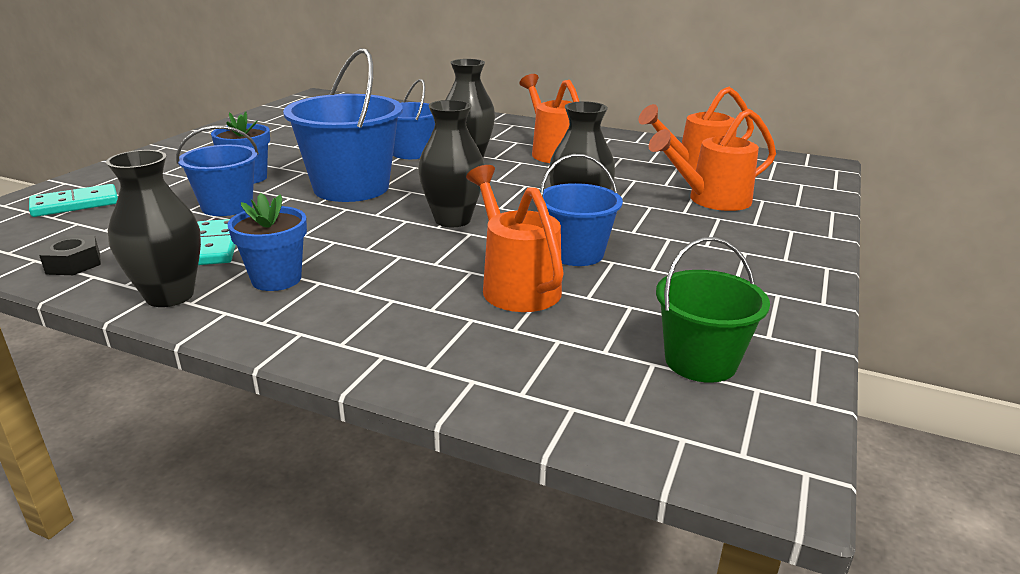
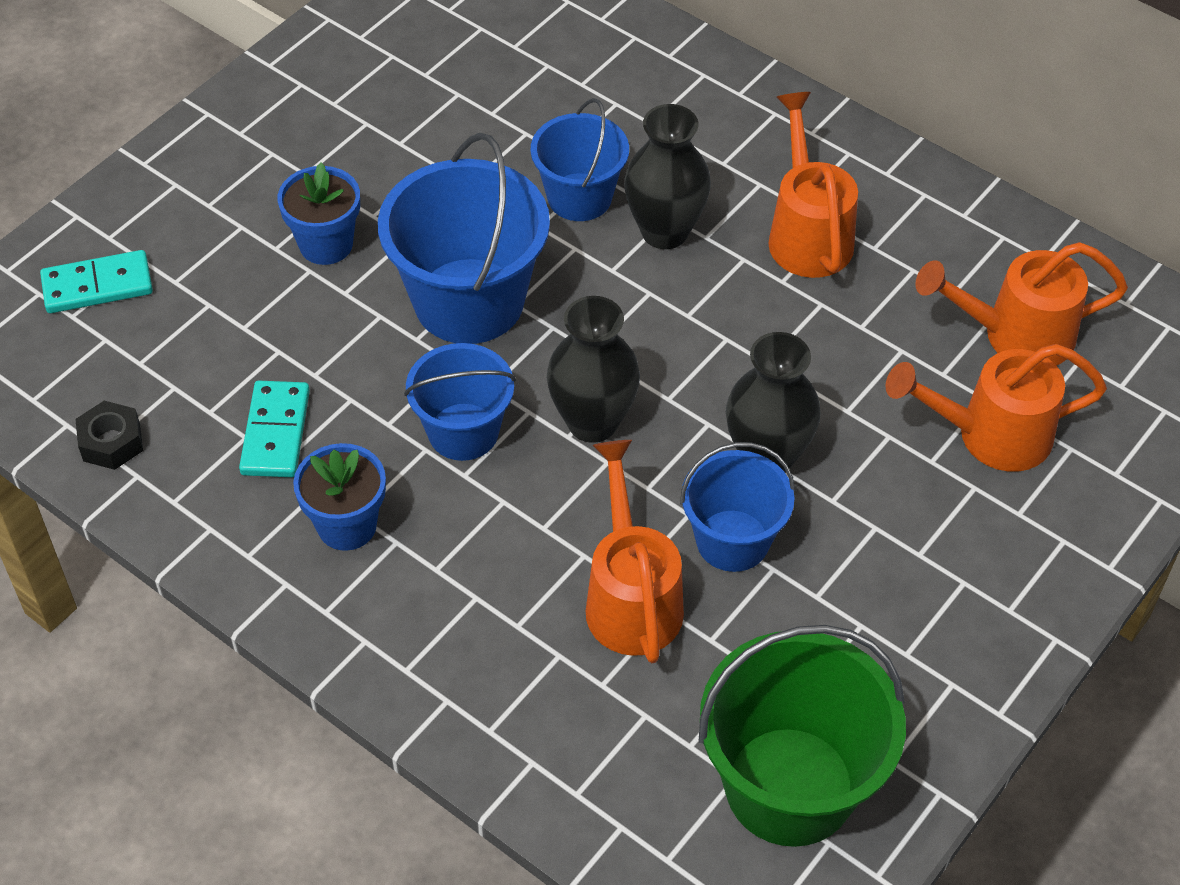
camera: 15 degrees right, 25 degrees up
(170, 296) = (225, 537): black vase -> none
(227, 206) = (294, 327): blue bucket -> blue bucket (463, 432)
(700, 361) = (789, 786): green bucket -> green bucket, size x1.63

